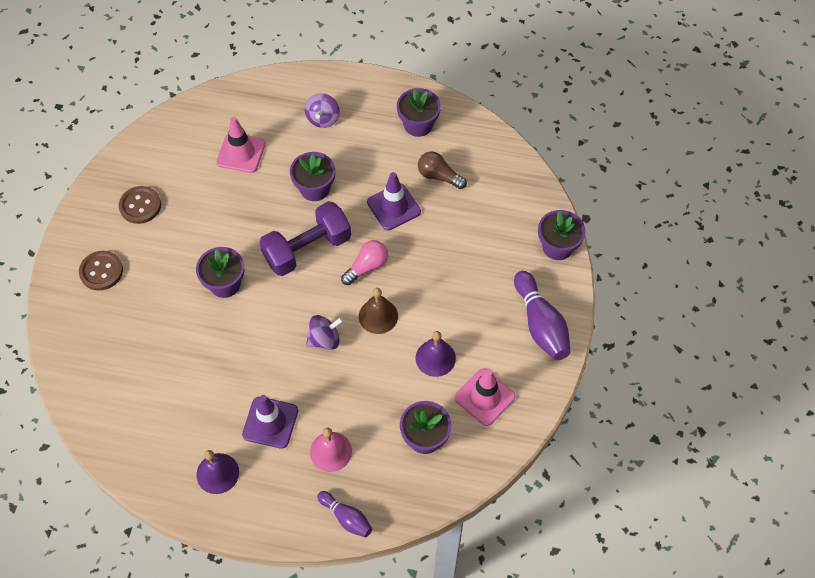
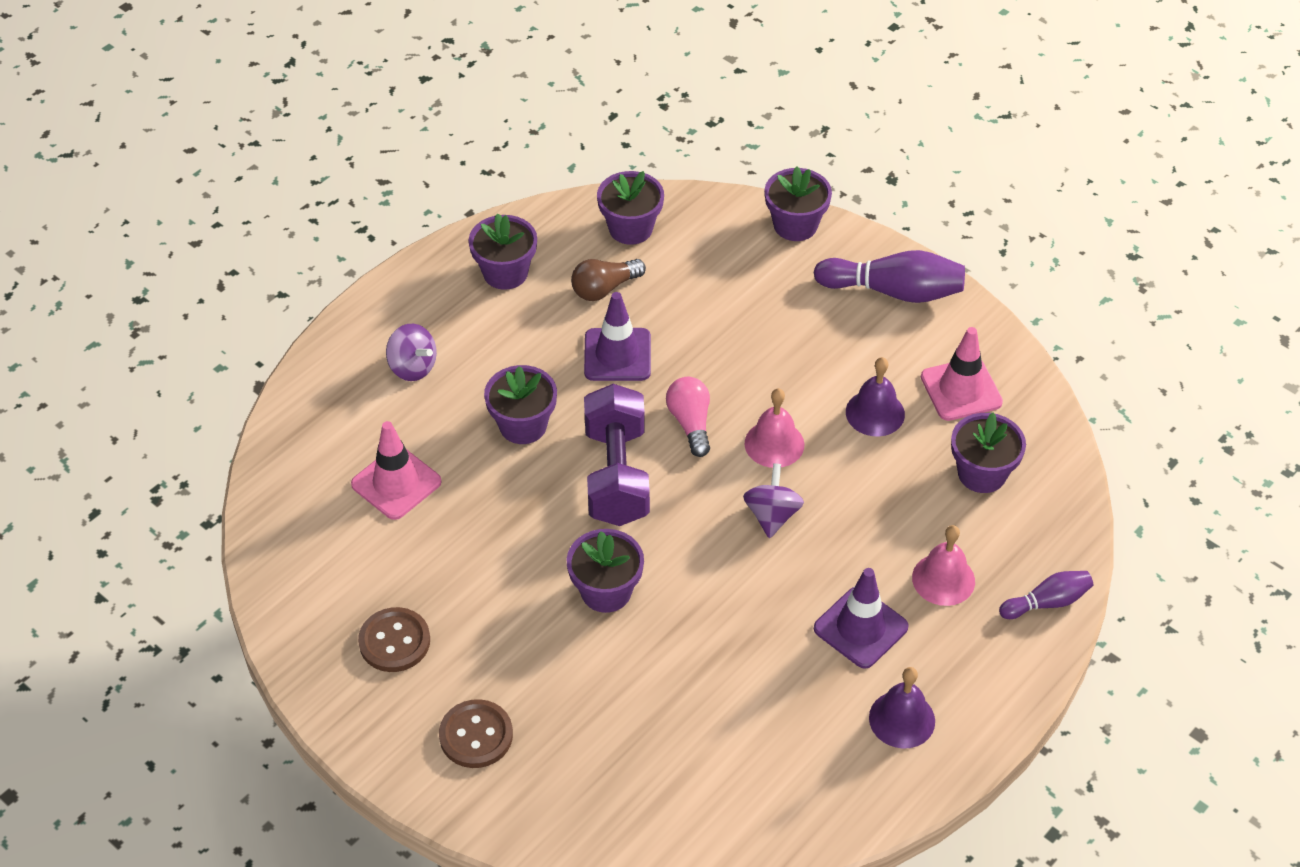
camera: 60 degrees left, 10 degrees down
(378, 316) = (774, 444): brown bell -> pink bell
(494, 166) = (630, 228): none -> purple flower pot

